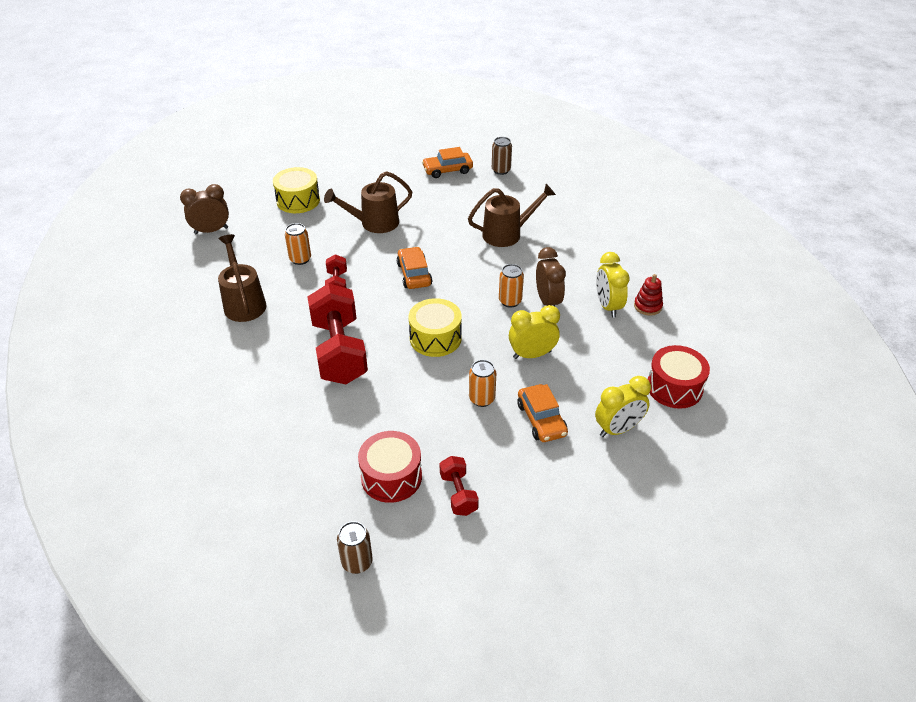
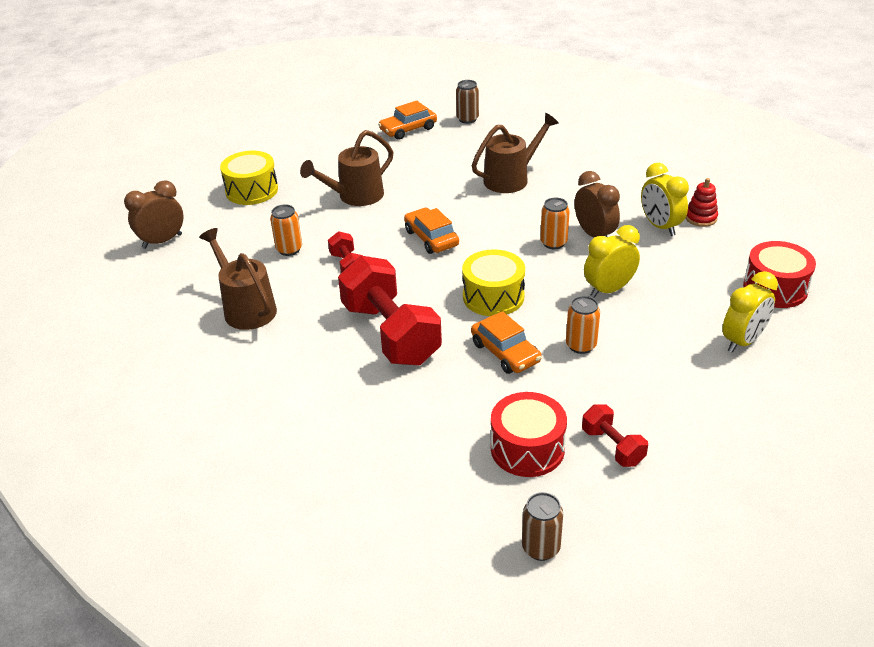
camera: 15 degrees left, 5 degrees down
(541, 419) = (657, 351): orange car -> orange car (505, 352)

